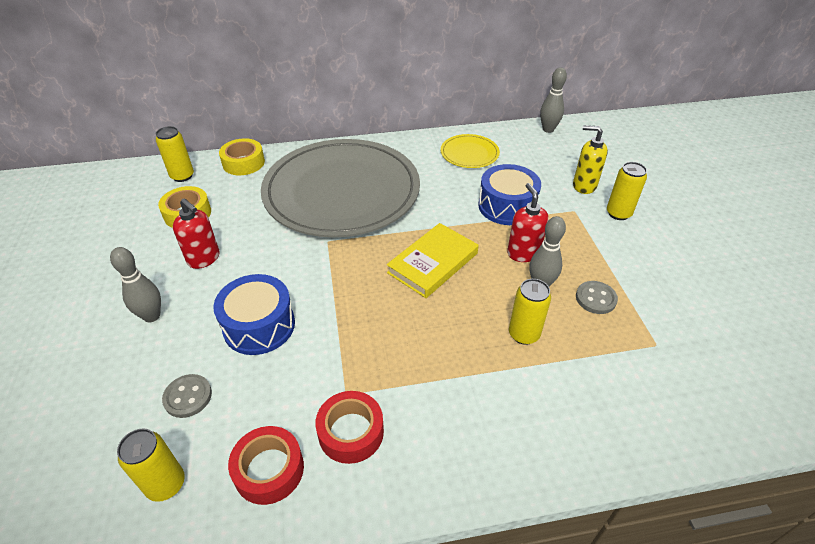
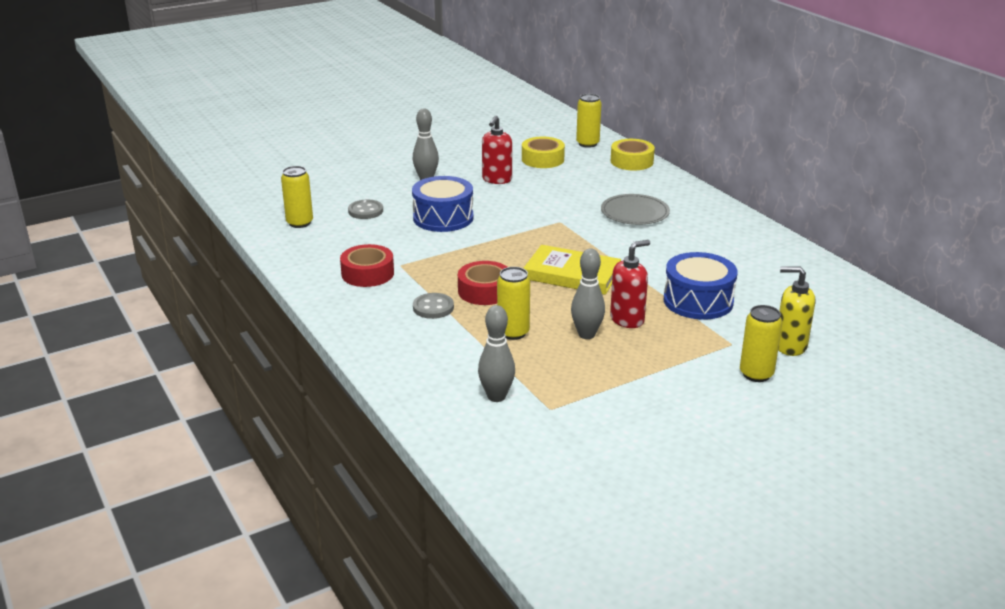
camera: 70 degrees right, 15 degrees down
(269, 470) = (324, 252): red tape -> red tape (484, 291)
(342, 191) = (634, 213): grey plate -> grey plate, size x0.41
(469, 153) = (775, 266): yellow plate -> none
(548, 129) = (892, 310): grey bowling pin -> grey bowling pin (496, 396)
(584, 186) = (790, 346): yellow soap dispenser -> yellow soap dispenser turned 75 degrees counterclockwise
(595, 298) = (591, 368): grey button -> grey button (433, 307)

